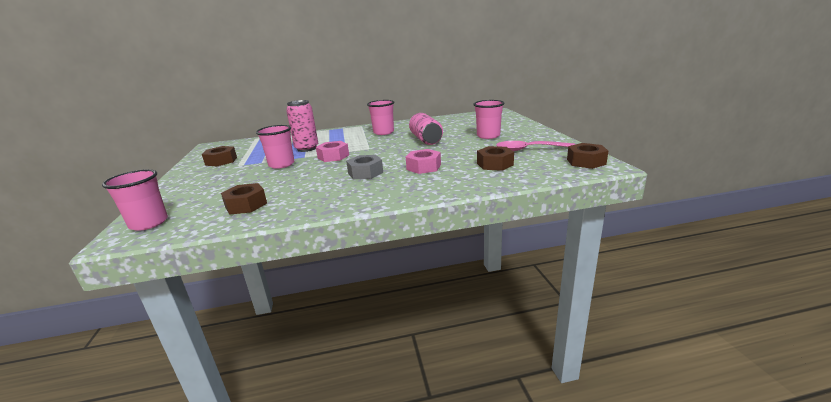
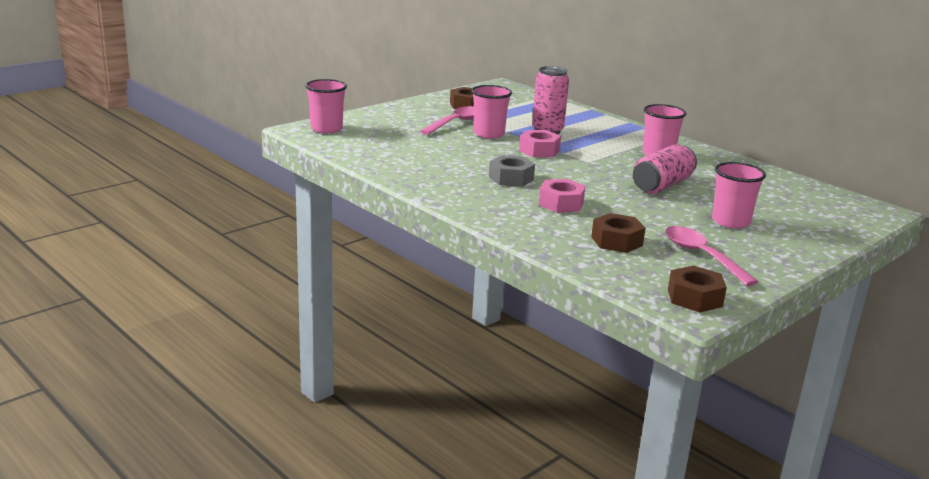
camera: 55 degrees right, 0 degrees up
(243, 170) = (456, 123): none -> pink spoon
(246, 205) = (387, 150): brown nut -> none

